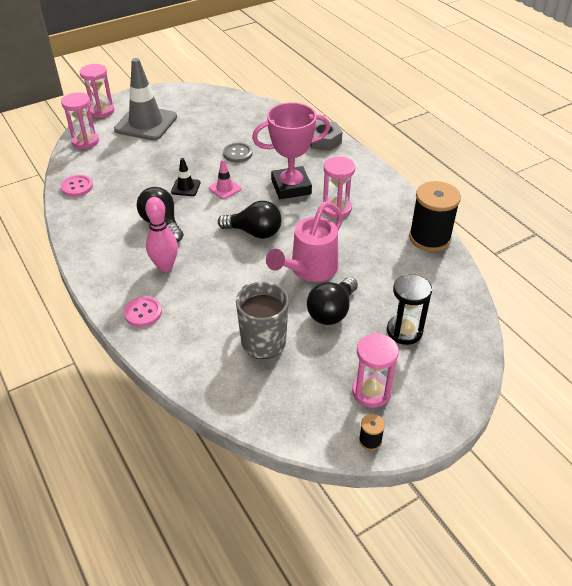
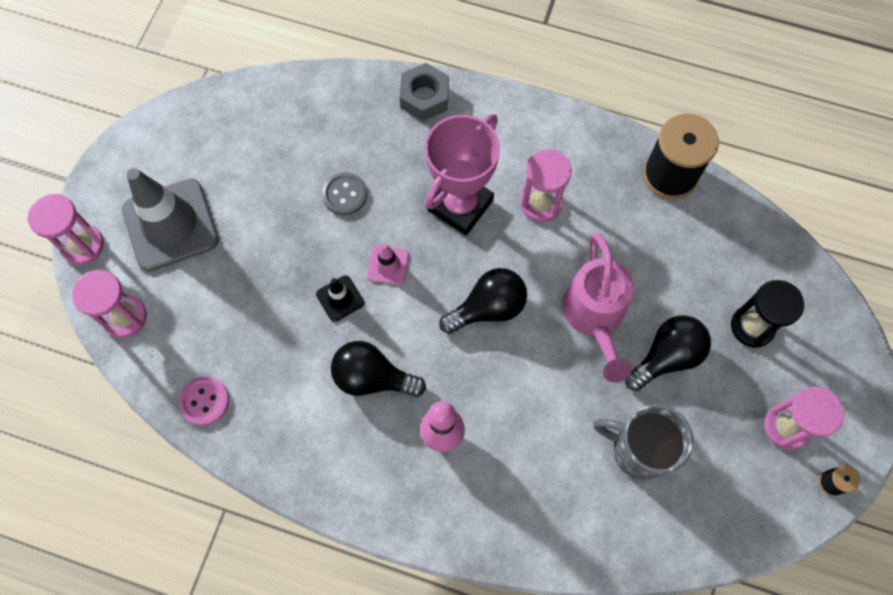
camera: 40 degrees left, 25 degrees up
(143, 313) = (486, 517): pink button -> none
(331, 311) = (666, 357): black light bulb -> black light bulb turned 120 degrees counterclockwise

